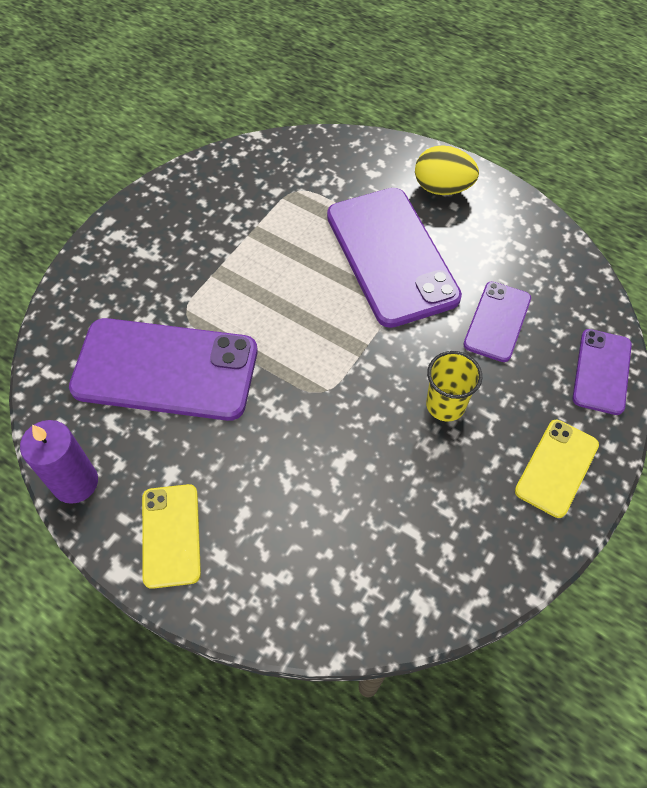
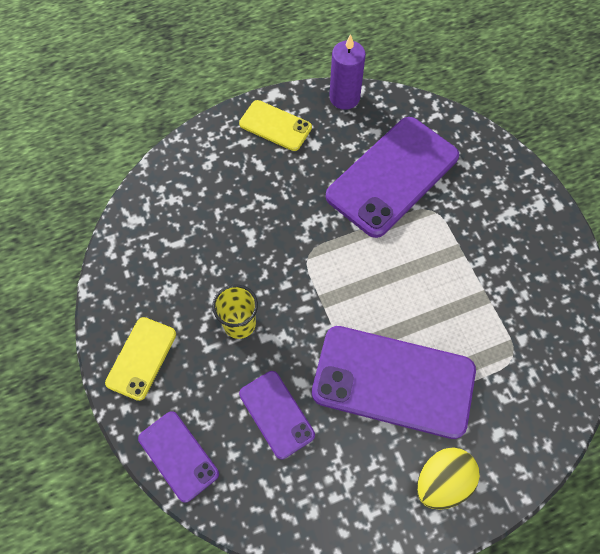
camera: 125 degrees right, 5 degrees up
(556, 468) = (141, 358): yellow phone -> yellow phone turned 45 degrees clockwise

